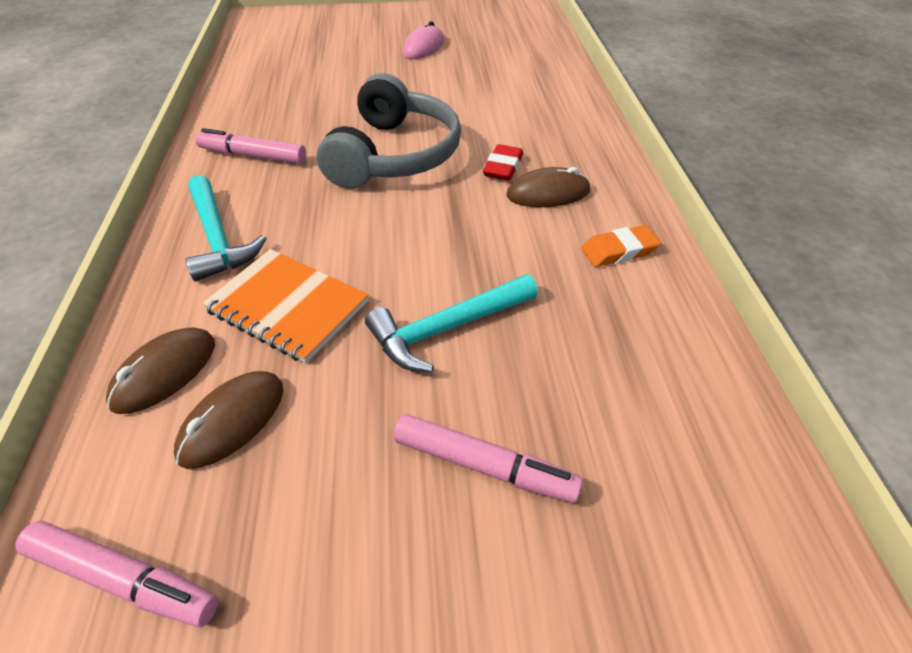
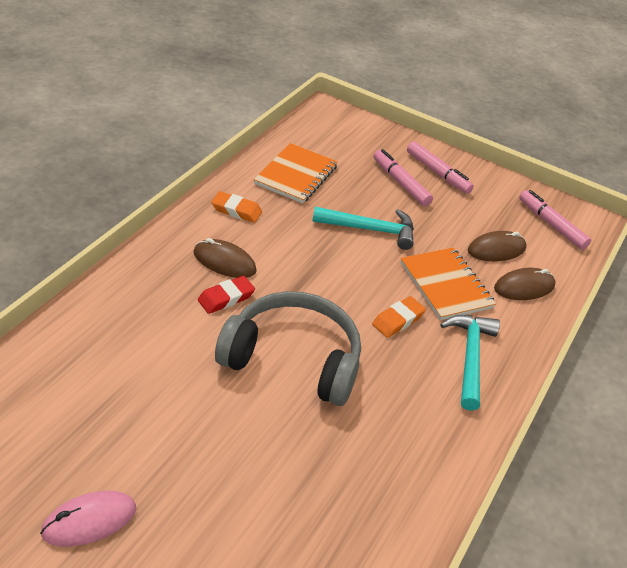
camera: 150 degrees left, 5 degrees down
(253, 156) = (408, 432): pink marker -> pink marker (437, 173)
(322, 234) = (398, 320): none -> orange eraser
(393, 155) = (293, 359): grey headphones -> grey headphones turned 60 degrees clockwise
(636, 354) = (296, 175): none -> orange notebook

